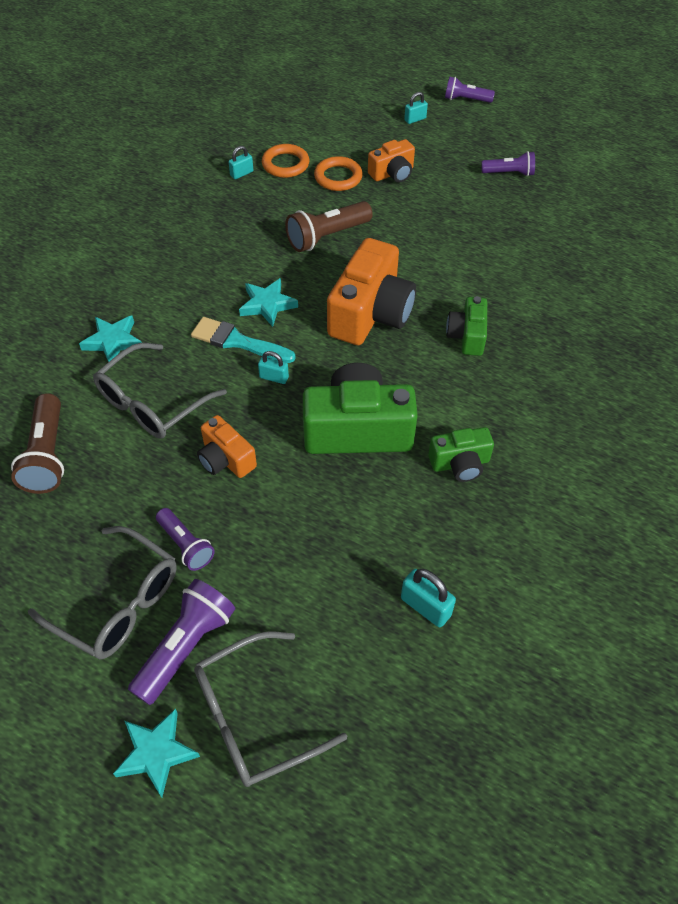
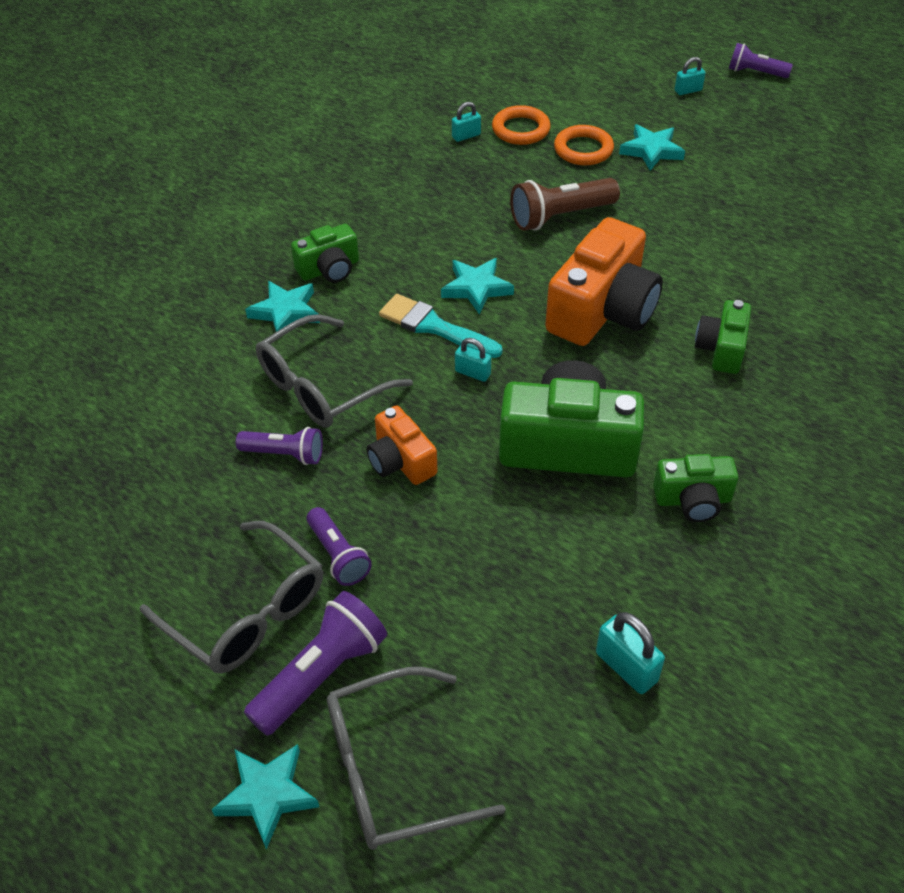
camera: 10 degrees right, 5 degrees down
(47, 455) = (189, 432): brown flashlight -> none
(144, 300) = (329, 269): none -> green camera
(392, 173) = (651, 150): orange camera -> turquoise star
(509, 173) = (799, 162): purple flashlight -> purple flashlight (284, 454)

